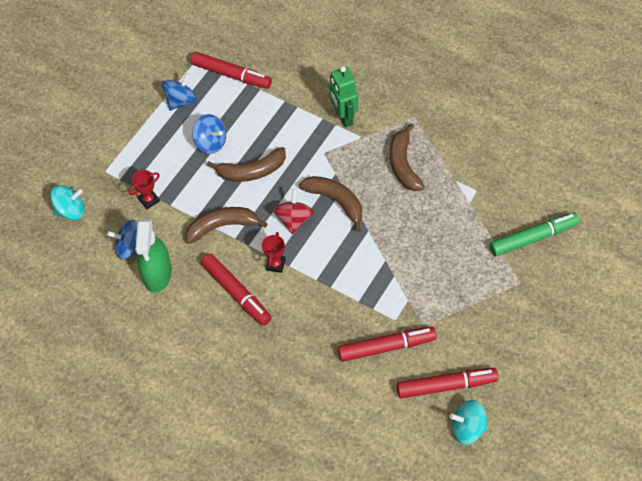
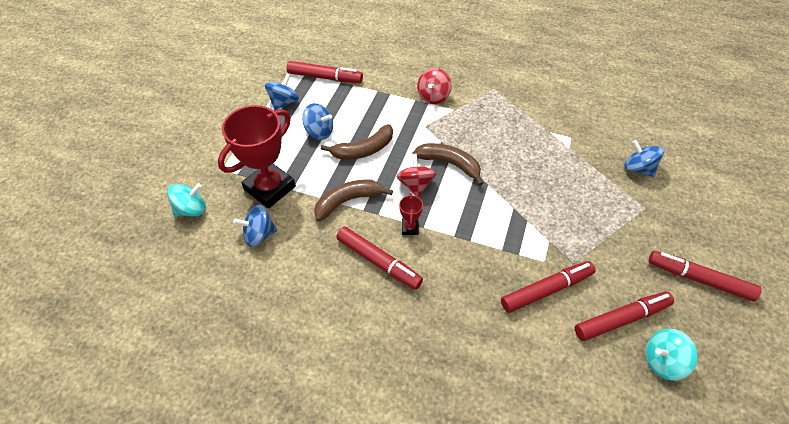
camera: 15 degrees left, 5 degrees down
(149, 200) = (270, 188): red trophy -> red trophy, size x2.35
(157, 274) = (292, 256): green spray bottle -> none
(343, 117) = (433, 96): green robot -> red spinning top
(403, 164) = (499, 126): brown banana -> none
(533, 238) = (638, 168): green marker -> blue spinning top
(539, 362) = (699, 279): none -> red marker

